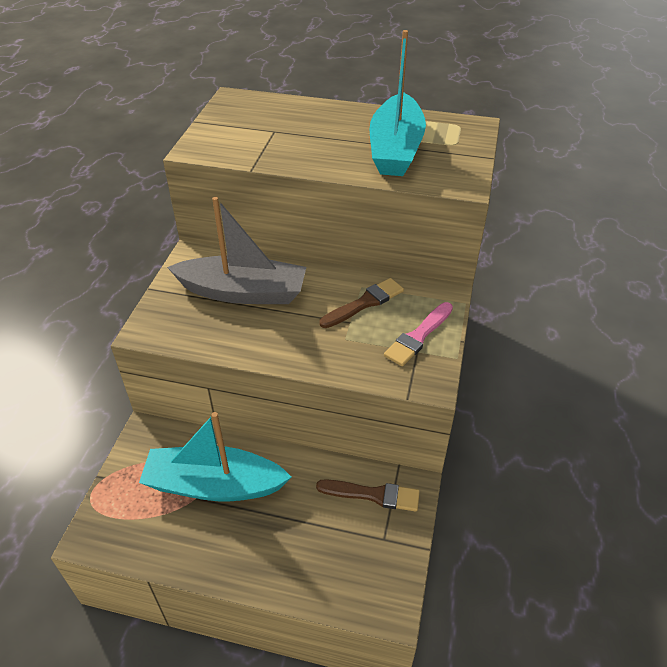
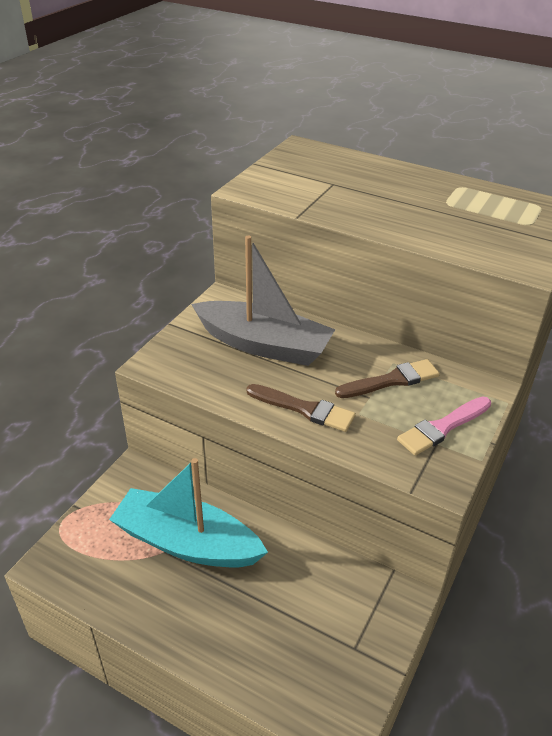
camera: 15 degrees right, 5 degrees down
(373, 495) = (355, 596): brown brush -> brown brush (304, 409)
(395, 149) = (459, 220): turquoise boat -> none

